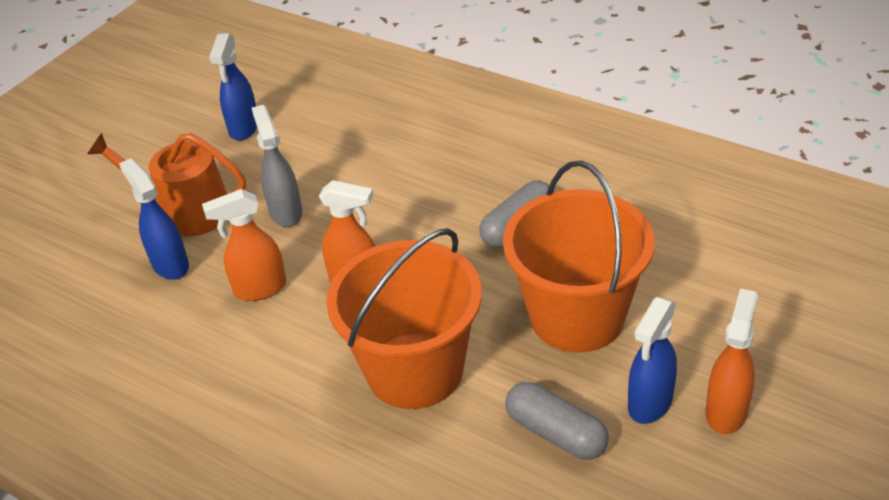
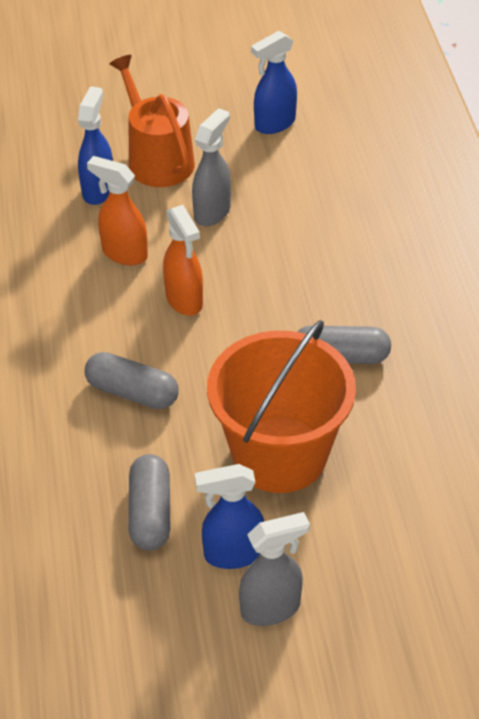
camera: 45 degrees right, 5 degrees up
(415, 370) = (132, 392): orange bucket -> grey capsule
(726, 411) = (271, 608): orange spray bottle -> grey spray bottle

